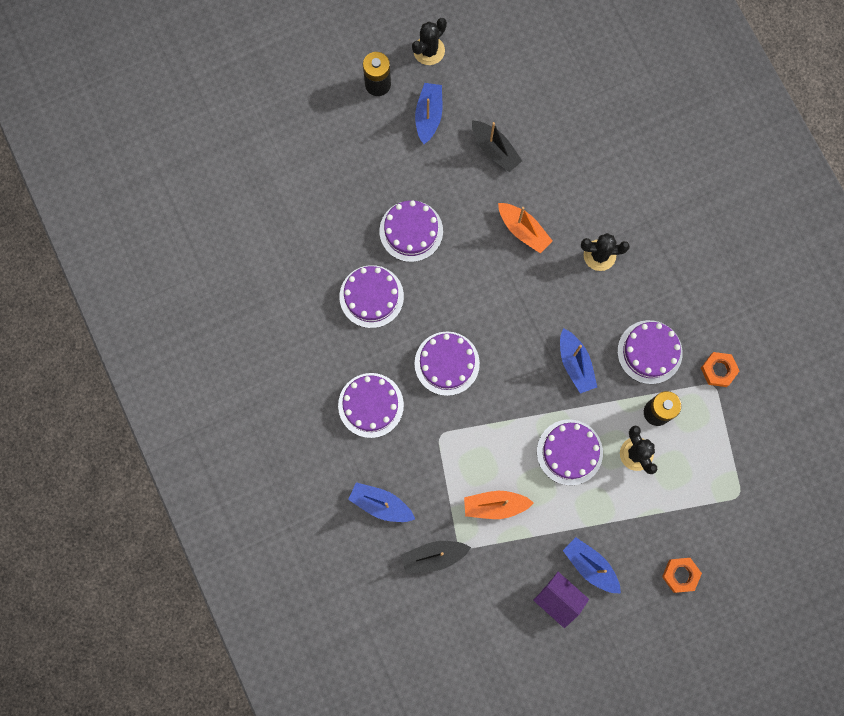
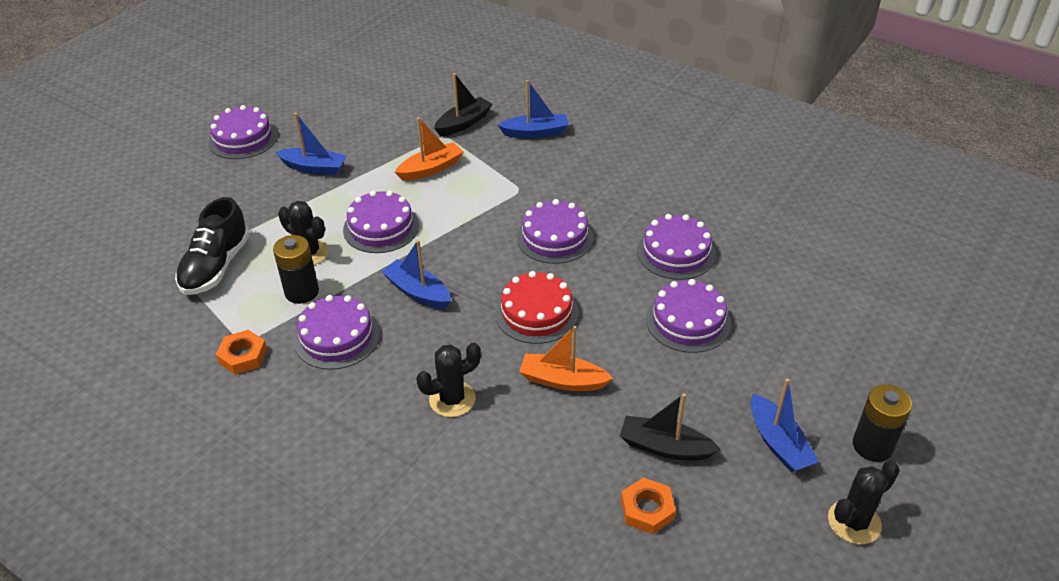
camera: 150 degrees right, 35 degrees down
(371, 405) = (601, 182): purple cake -> purple cake (243, 139)
(429, 50) = (854, 522): black cactus -> black cactus turned 45 degrees clockwise
(505, 296) = (536, 313): none -> red cake
(558, 599) = (333, 140): purple house -> none
(680, 575) = (220, 194): orange nut -> orange nut (647, 509)
(710, 478) = (216, 267): none -> black shoe

